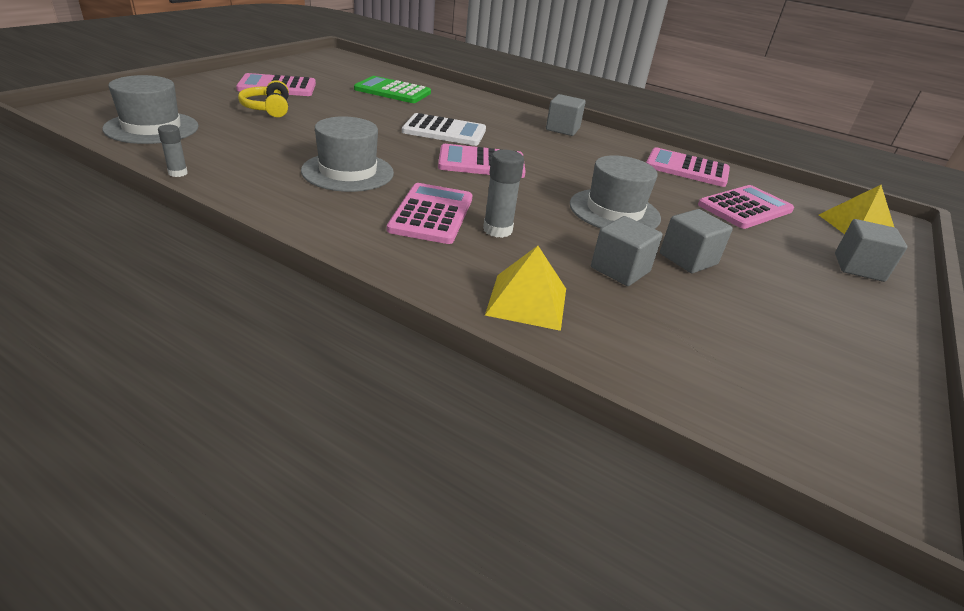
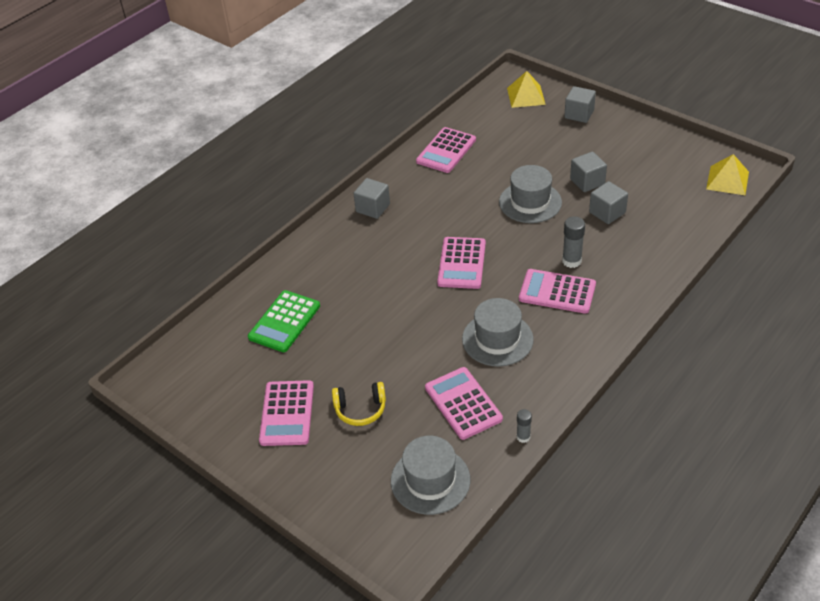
camera: 75 degrees left, 10 degrees up
(444, 131) = (395, 284): white calculator -> none
(527, 301) = (650, 254): yellow pyramid -> yellow pyramid (727, 180)
(745, 208) = (509, 138): pink calculator -> pink calculator (463, 403)

